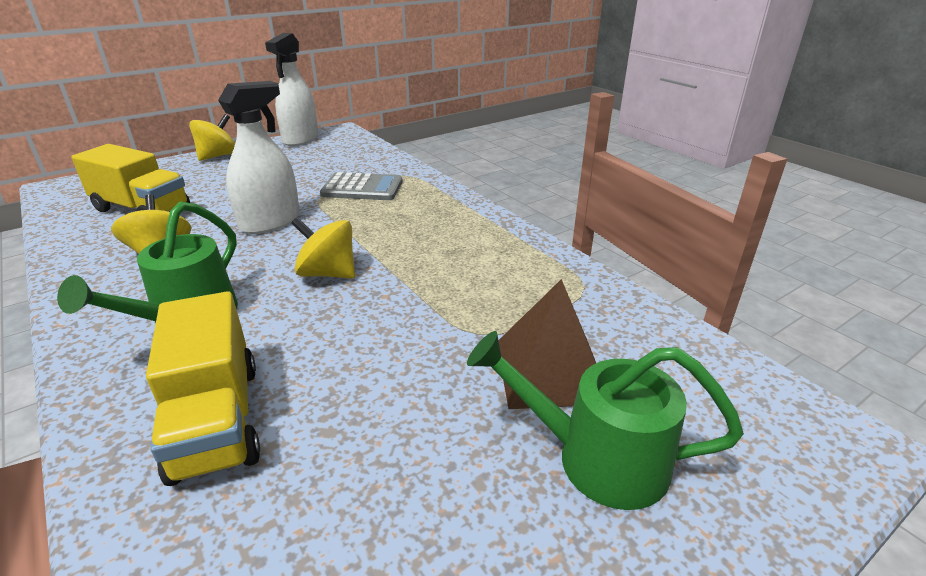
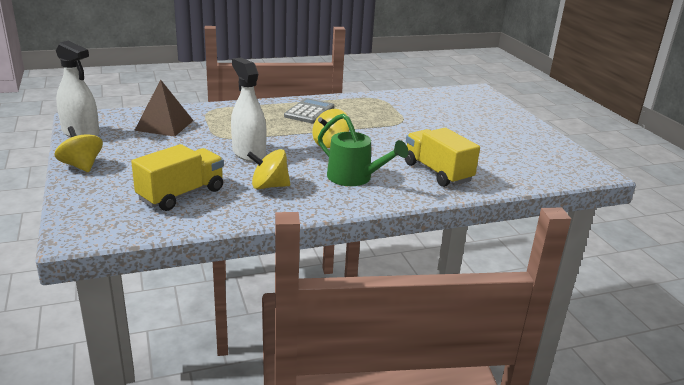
camera: 75 degrees left, 5 degrees down
(216, 420) = (437, 172): yellow truck -> yellow truck turned 120 degrees counterclockwise
(362, 188) = (219, 124): grey calculator -> grey calculator (309, 112)
(550, 371) = (431, 115): brown pyramid -> brown pyramid (164, 125)
(595, 458) = (476, 119): green watering can -> none

